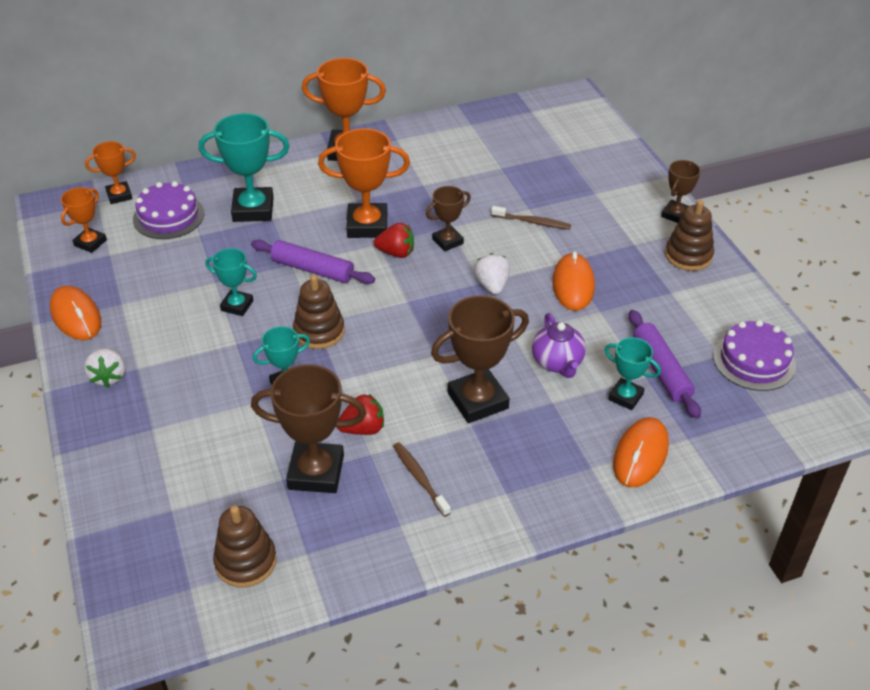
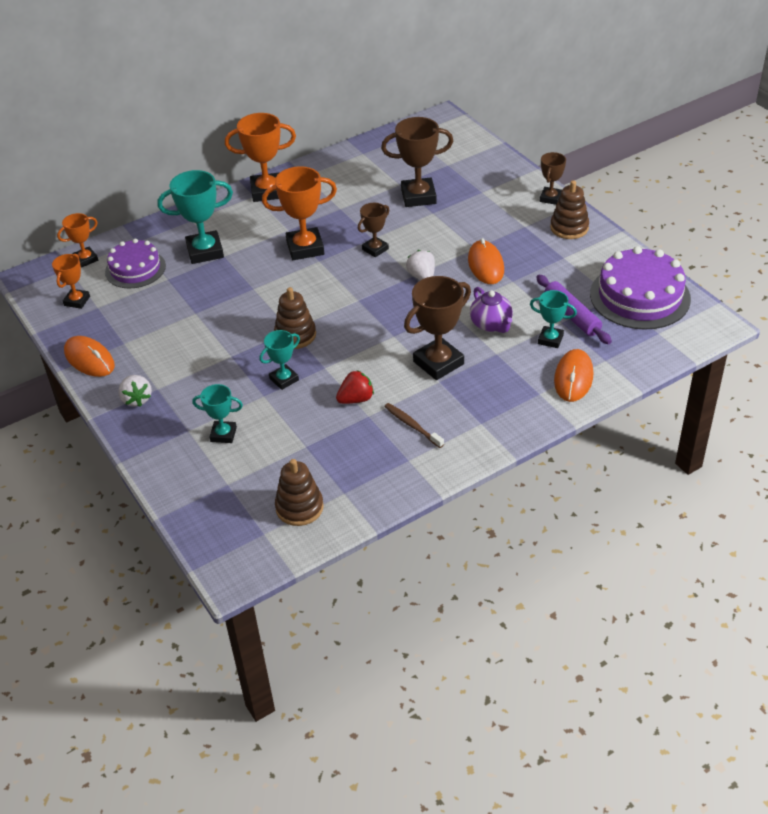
camera: 10 degrees left, 0 degrees up
(237, 305) = (221, 327): turquoise trophy -> turquoise trophy (223, 434)
(312, 270) = (272, 290): purple rolling pin -> none
(316, 472) = (330, 436): brown trophy -> brown trophy (418, 196)
(396, 253) = (336, 265): red strawberry -> none
(532, 222) = (439, 223): brown toothbrush -> none
(754, 361) = (640, 296): purple cake -> purple cake, size x1.56

